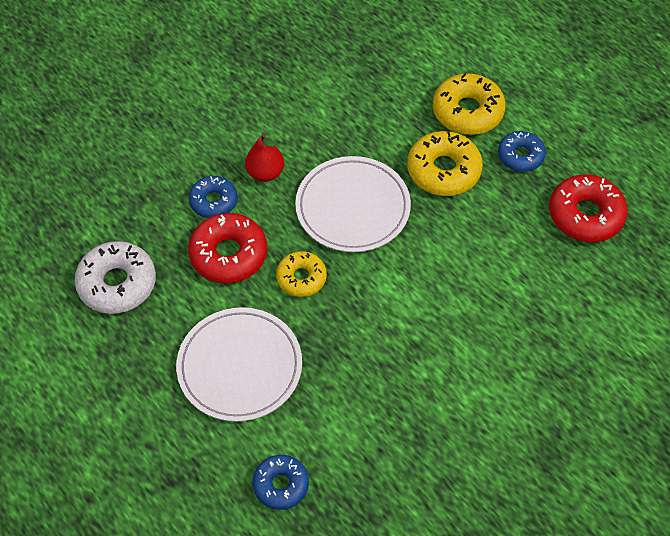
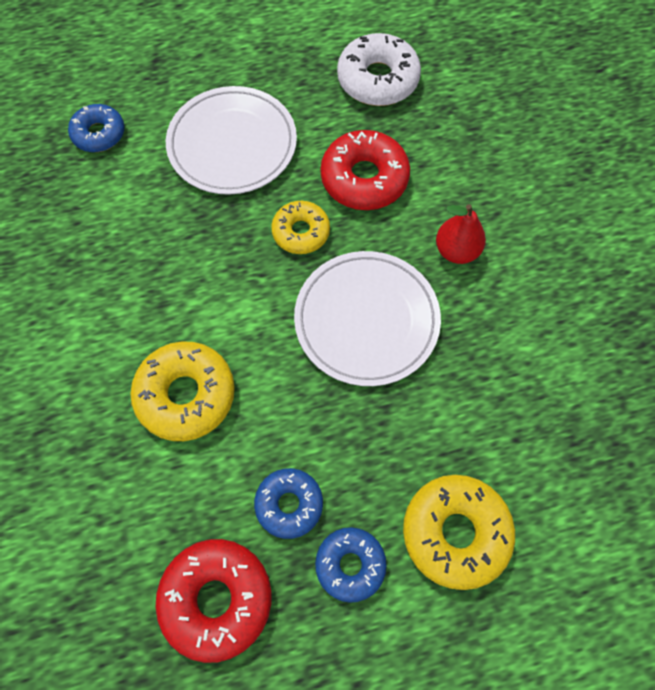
camera: 115 degrees right, 10 degrees up
(213, 201) = (439, 188): blue donut -> blue donut (289, 504)
(443, 170) = (372, 449): yellow donut -> yellow donut (186, 395)

